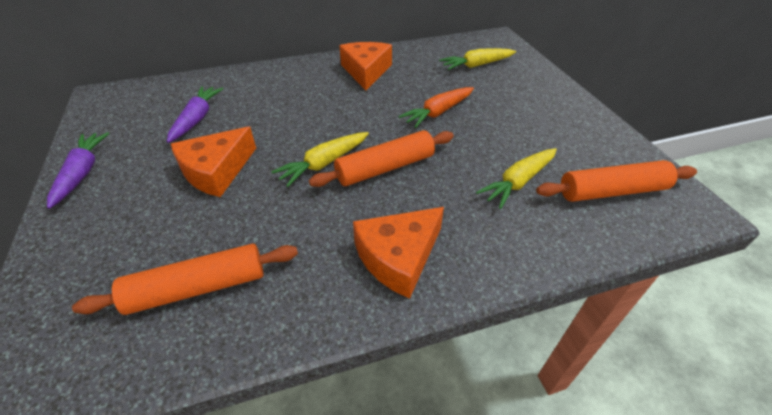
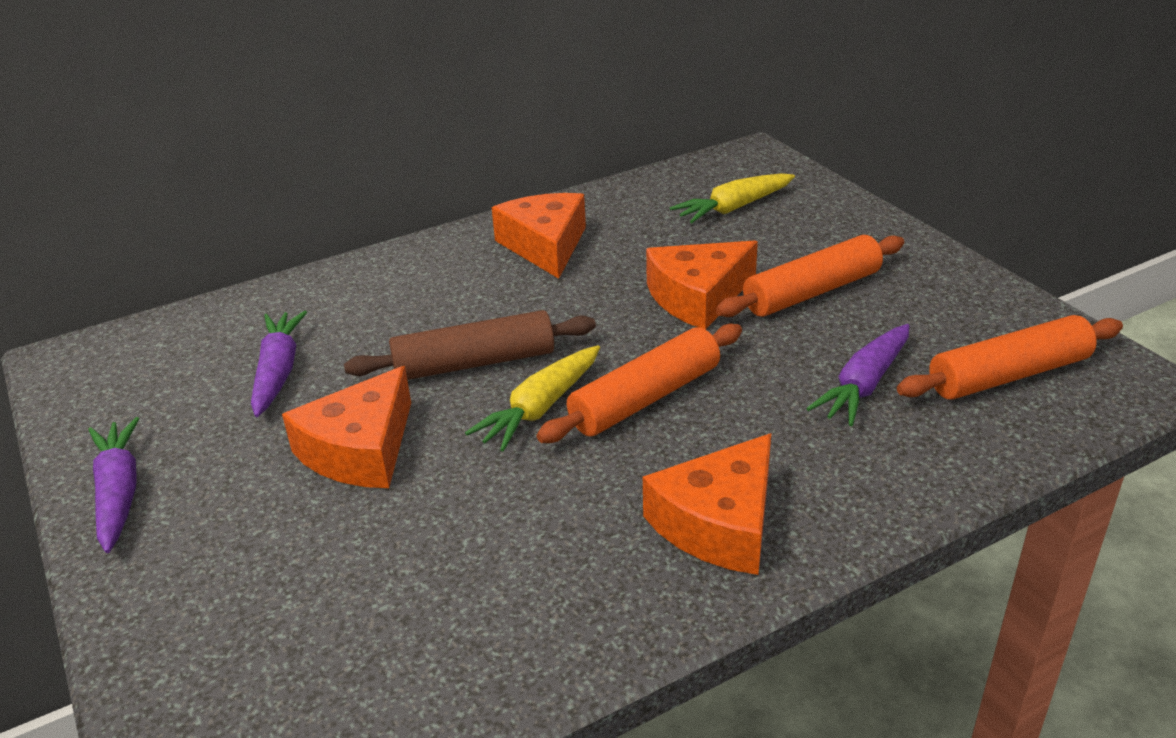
camera: 10 degrees left, 10 degrees down
(198, 288) = (424, 623): orange rolling pin -> orange rolling pin (812, 292)
(300, 131) = (474, 363): none -> brown rolling pin
(438, 112) = (698, 297): orange carrot -> orange cheese
(518, 182) = (864, 385): yellow carrot -> purple carrot

